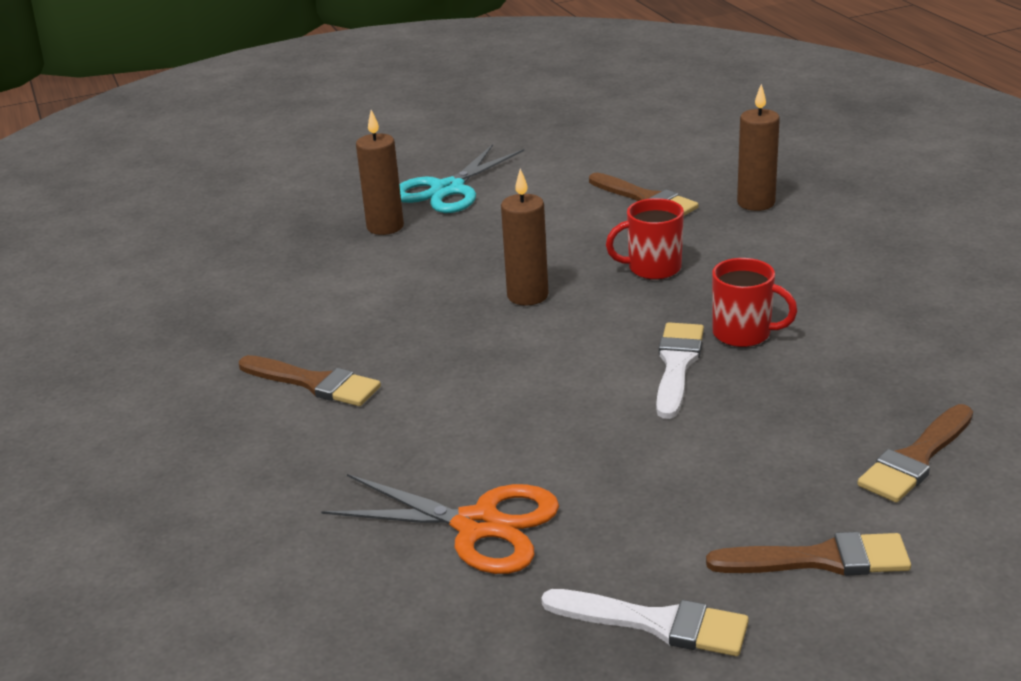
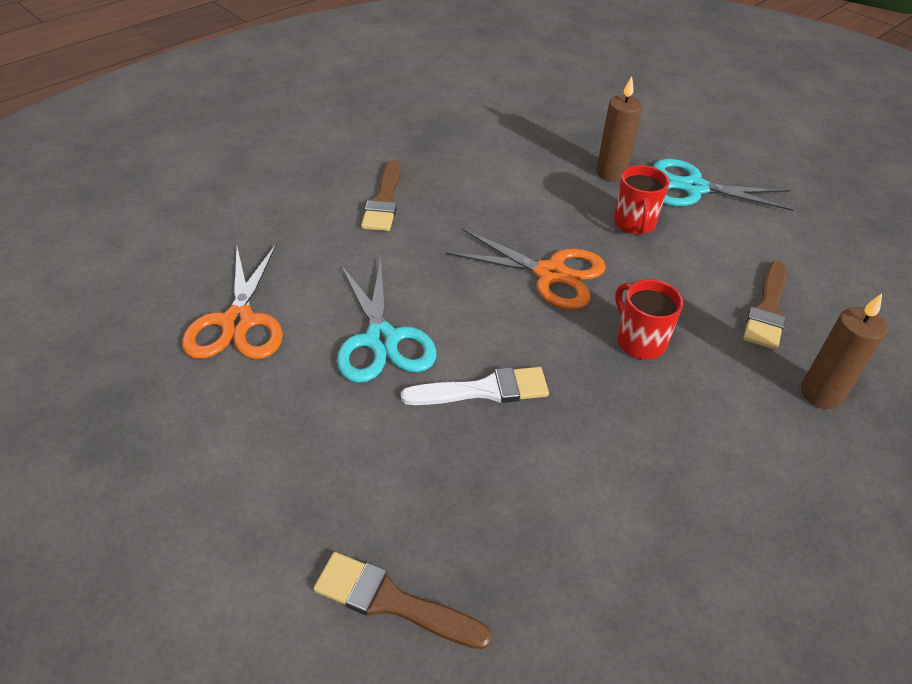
camera: 65 degrees right, 15 degrees up
(527, 296) = (550, 274): brown candle -> orange scissors
(569, 419) = (381, 340): none -> turquoise scissors
(656, 623) = (138, 444): white brush -> none
(743, 334) = (557, 427): red mug -> red mug (634, 223)
(820, 559) = (225, 540): brown brush -> none

